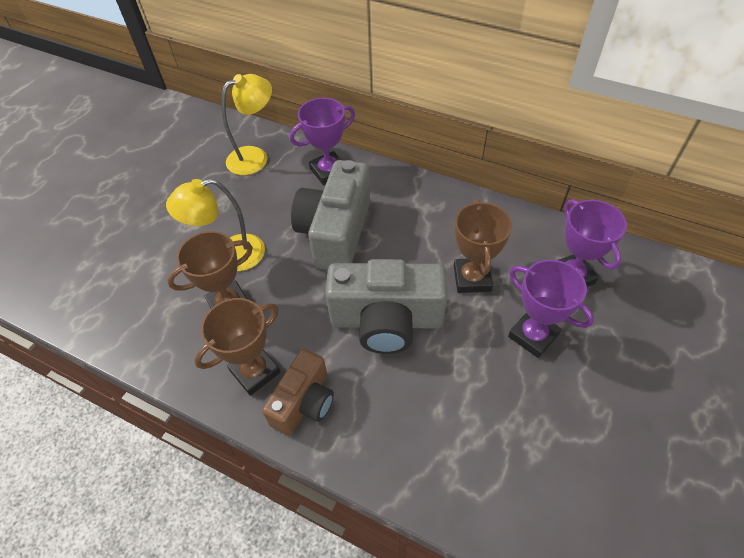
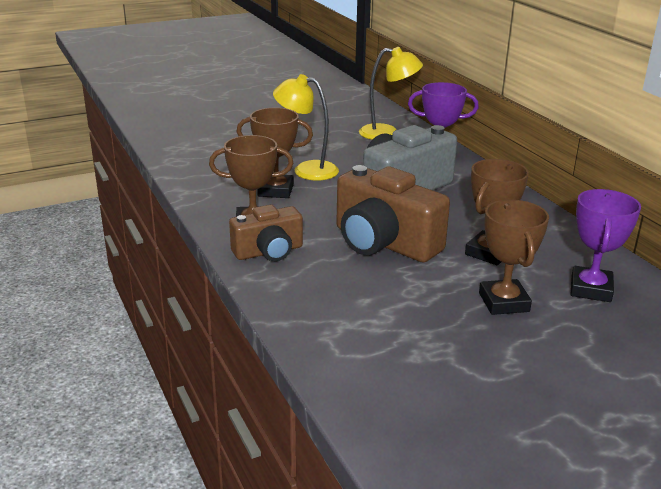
camera: 35 degrees right, 25 degrees down
(386, 320) = (384, 243): grey camera -> brown camera
(533, 335) = (503, 302): purple trophy -> brown trophy

